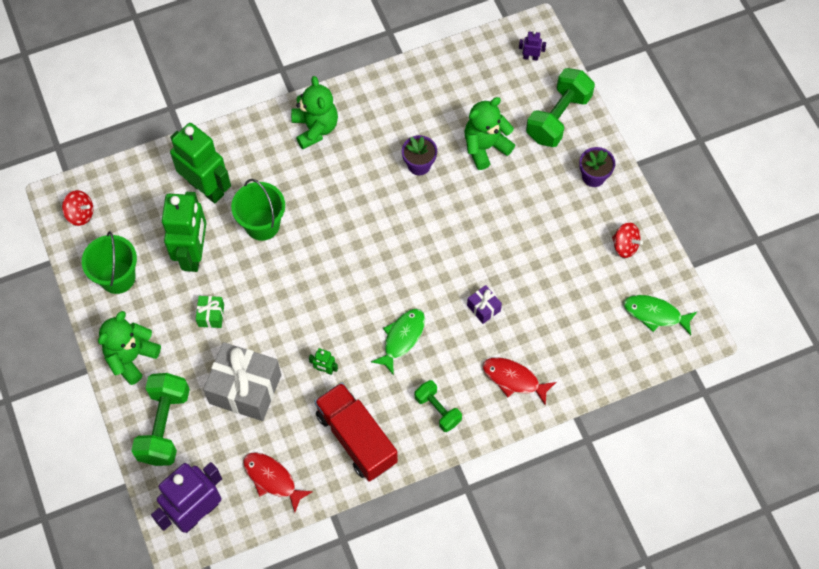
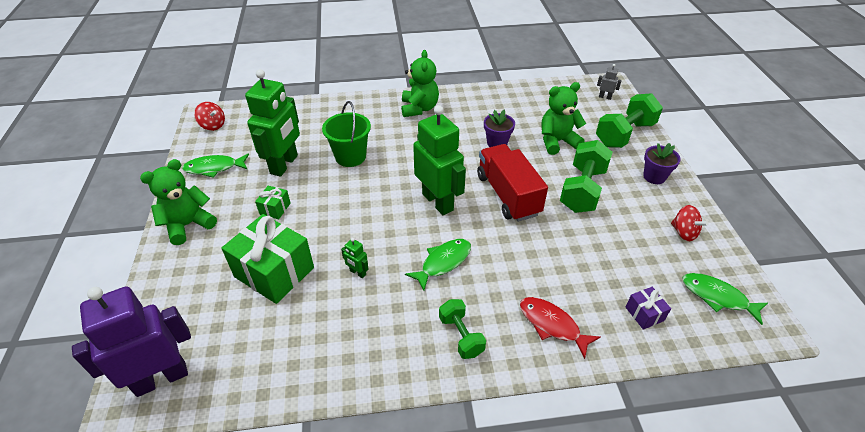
camera: 15 degrees right, 20 degrees down
(117, 277) = (214, 168): green bucket -> green fish
(164, 426) = (181, 286): green dumbbell -> green dumbbell (582, 190)
(206, 188) = (317, 127): green robot -> green robot (438, 202)
(245, 389) = (274, 272): grey gift -> green gift
(272, 479) = (258, 363): red fish -> none
(356, 438) = (364, 343): red truck -> red truck (508, 195)
(483, 308) = (532, 254): purple gift -> purple gift (644, 314)
(530, 57) = (605, 97): purple robot -> grey robot

